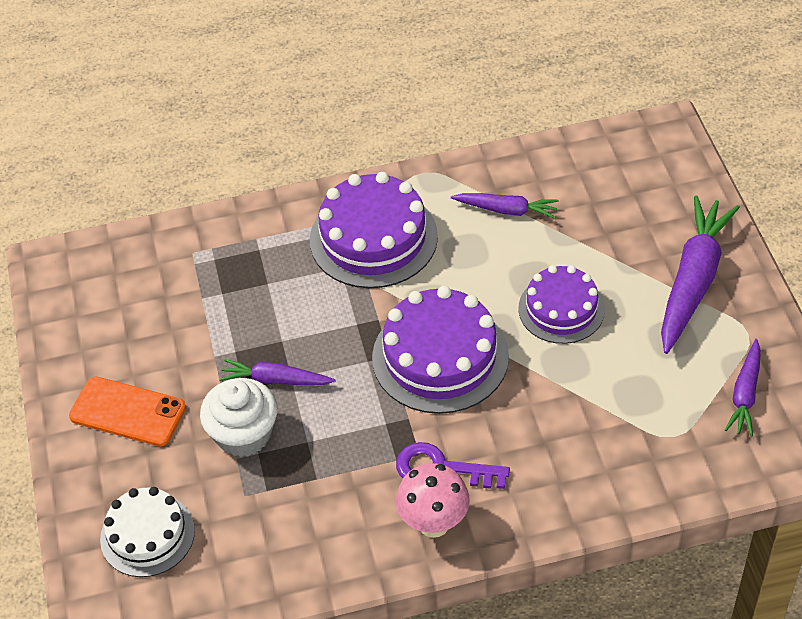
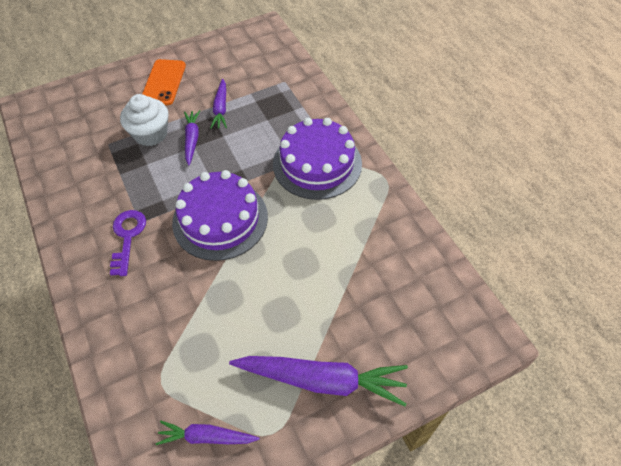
camera: 75 degrees right, 5 degrees up
(147, 534) = (82, 109): white cake -> none
(434, 523) = (84, 240): pink mushroom -> none
(506, 210) = (364, 235): purple carrot -> purple carrot (221, 109)
(561, 309) = (275, 286): purple cake -> none

